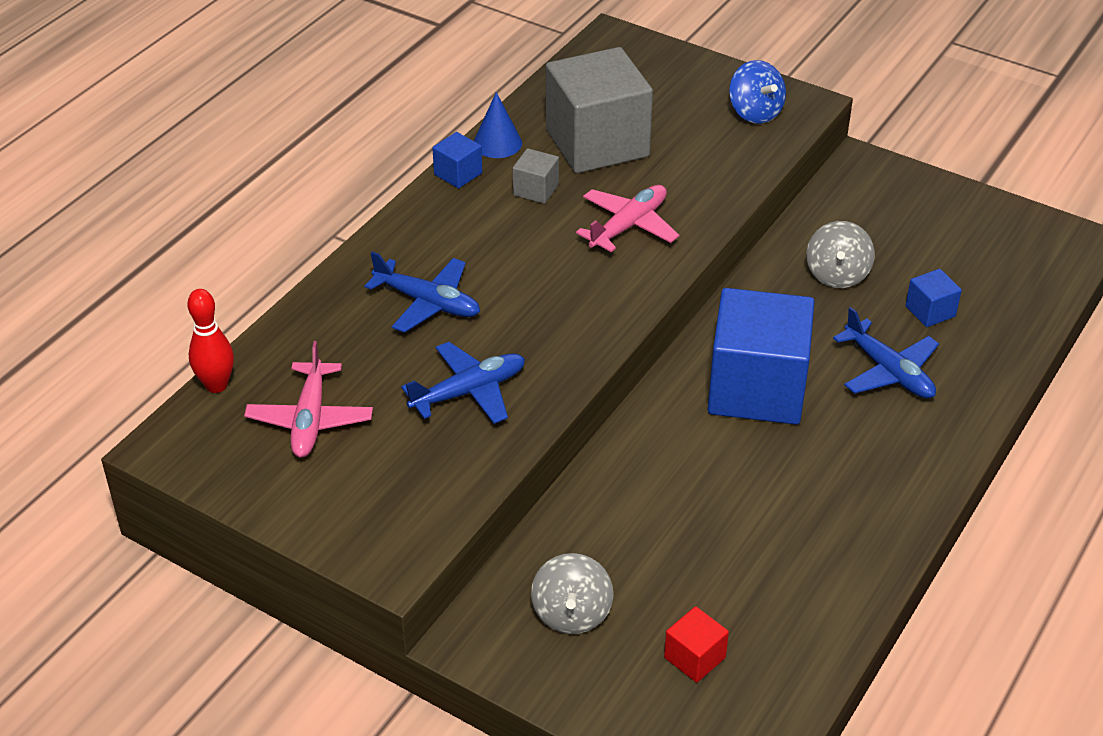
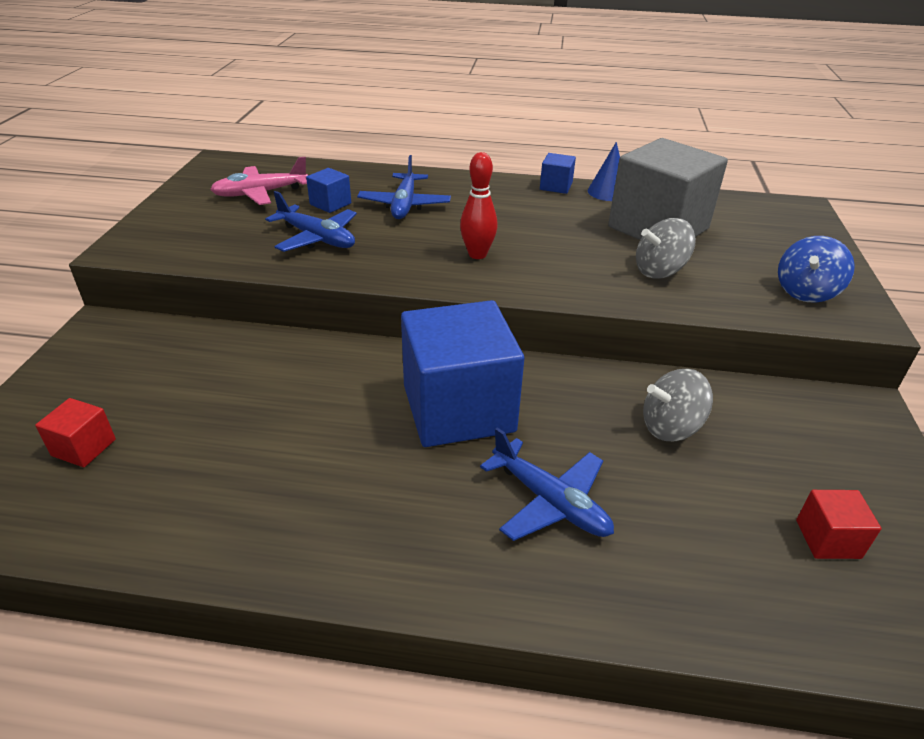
camera: 65 degrees right, 5 degrees down
(216, 385) = (279, 162): red bowling pin -> red bowling pin (477, 254)
(536, 190) = (570, 216): grey cube -> none
(571, 613) = (133, 366): grey spinning top -> grey spinning top (659, 271)
(629, 225) = (569, 262): pink plane -> none
(889, 372) = (550, 502): blue plane -> blue plane turned 75 degrees counterclockwise
(930, 311) = (681, 517): blue cube -> blue cube (330, 204)
(975, 253) = (828, 539): none -> red cube

